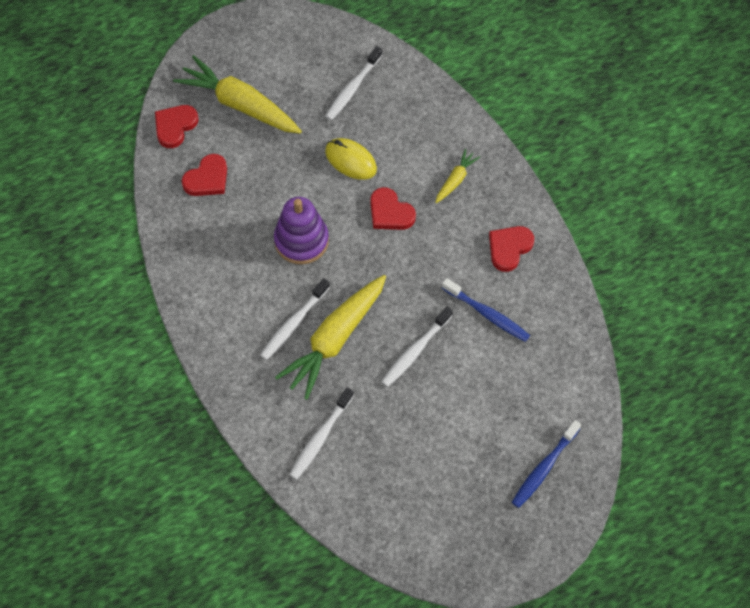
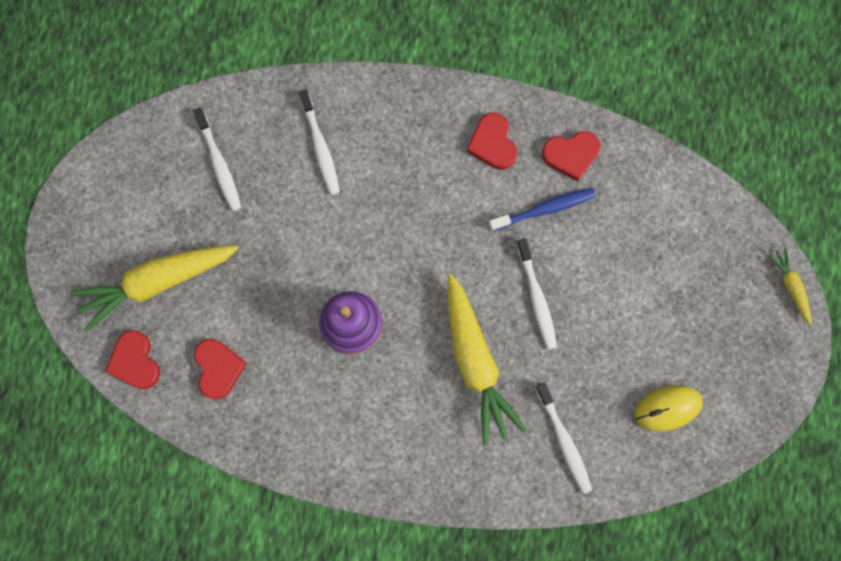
camera: 55 degrees left, 15 degrees up
(294, 323) = (433, 389): white toothbrush -> white toothbrush (320, 147)
(350, 160) = (298, 220): yellow mouse -> yellow mouse (667, 408)
(390, 212) = (380, 222): red heart -> red heart (571, 155)
(455, 180) = (388, 140): yellow carrot -> yellow carrot (790, 286)
(544, 468) = (721, 265): blue toothbrush -> none

